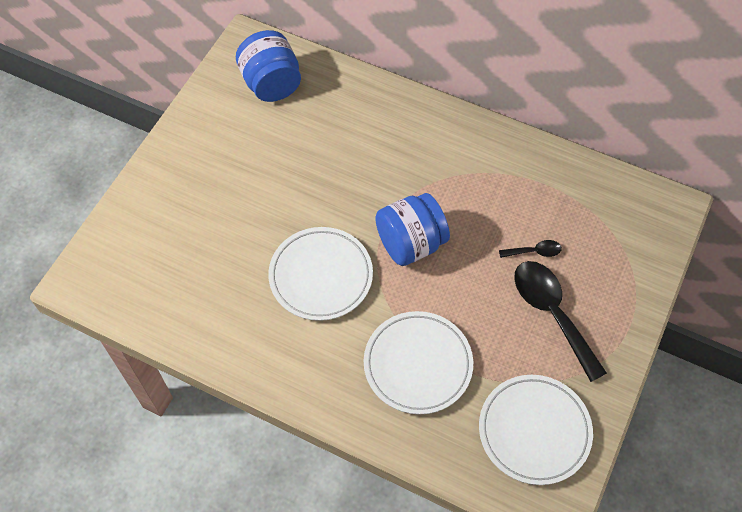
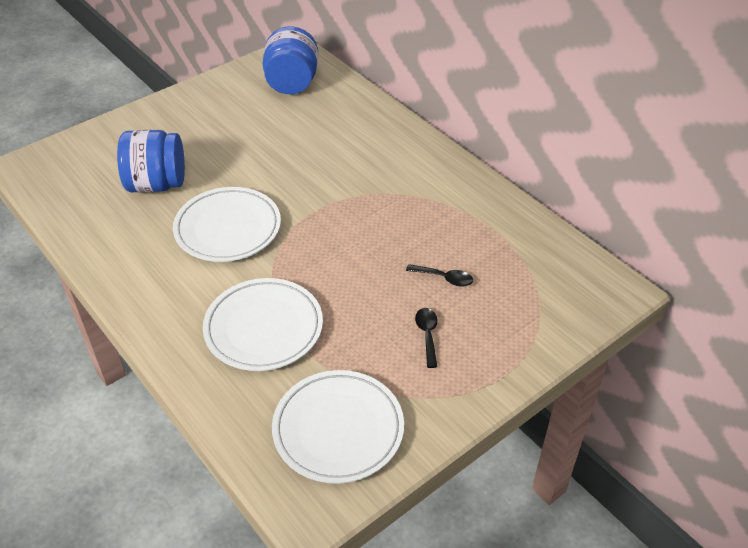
camera: 25 degrees right, 15 degrees down
(410, 243) = (328, 232): blue jar -> blue jar (157, 184)
(552, 313) = (427, 335): black spoon -> black spoon, size x0.47

